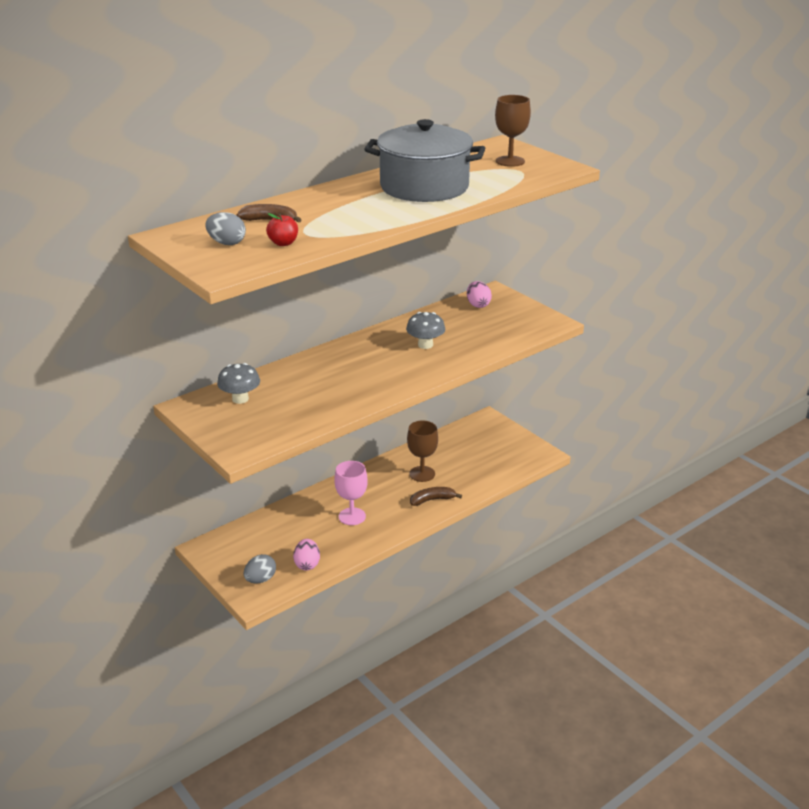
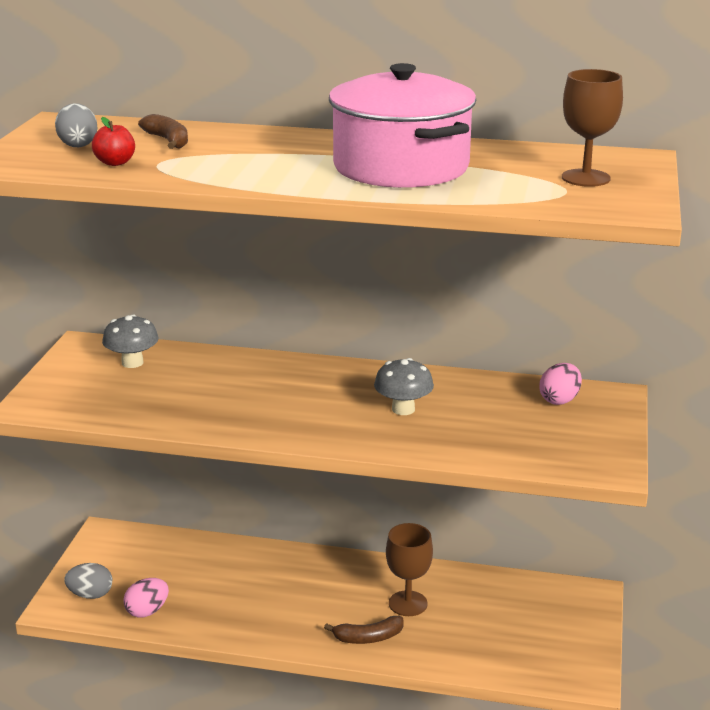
camera: 50 degrees right, 5 degrees down
(352, 516) = (264, 596): pink goblet -> none
(424, 187) = (401, 167): grey pot -> pink pot
(432, 500) = (368, 638): brown banana -> brown banana turned 135 degrees clockwise

